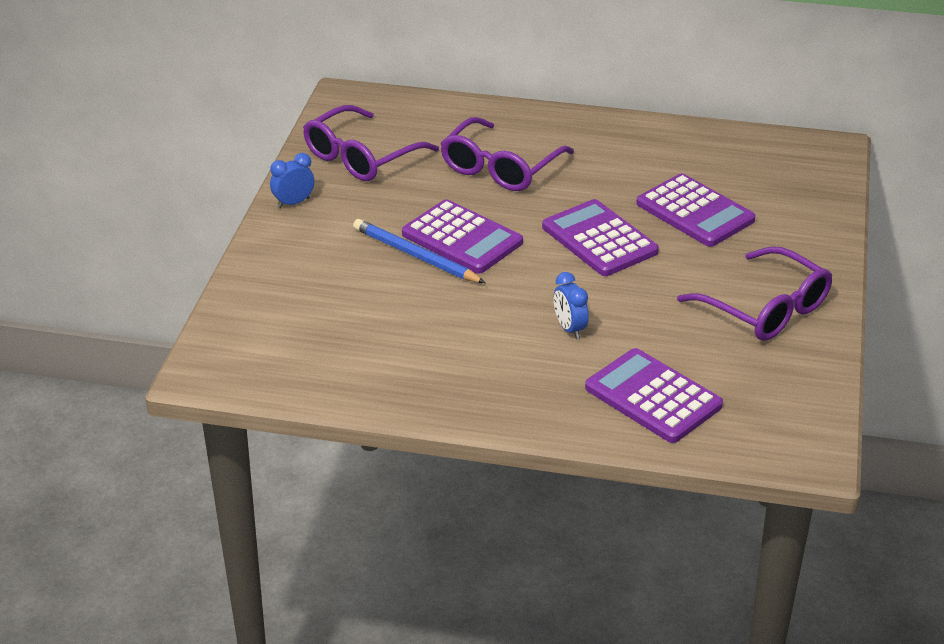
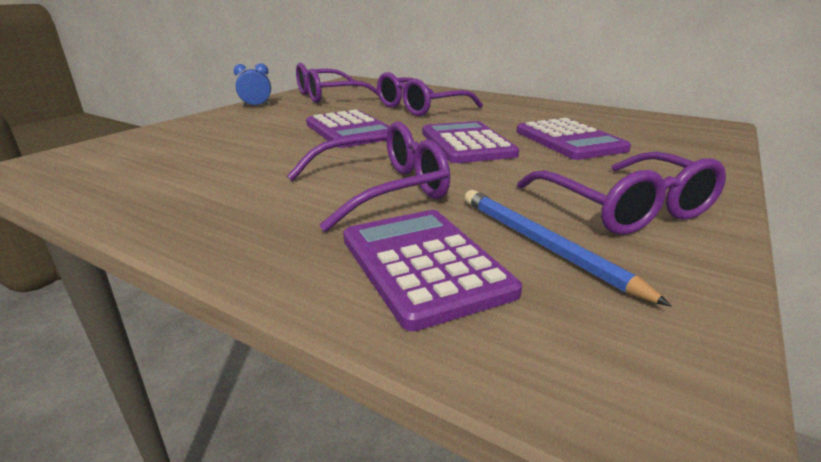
camera: 20 degrees right, 10 degrees down
(416, 256) = (302, 134): blue pencil -> blue pencil (544, 245)
(569, 329) = (381, 190): blue clock -> purple glasses

